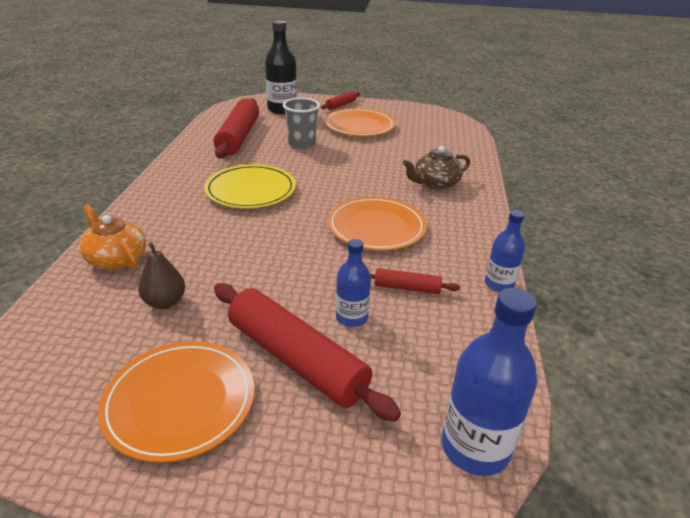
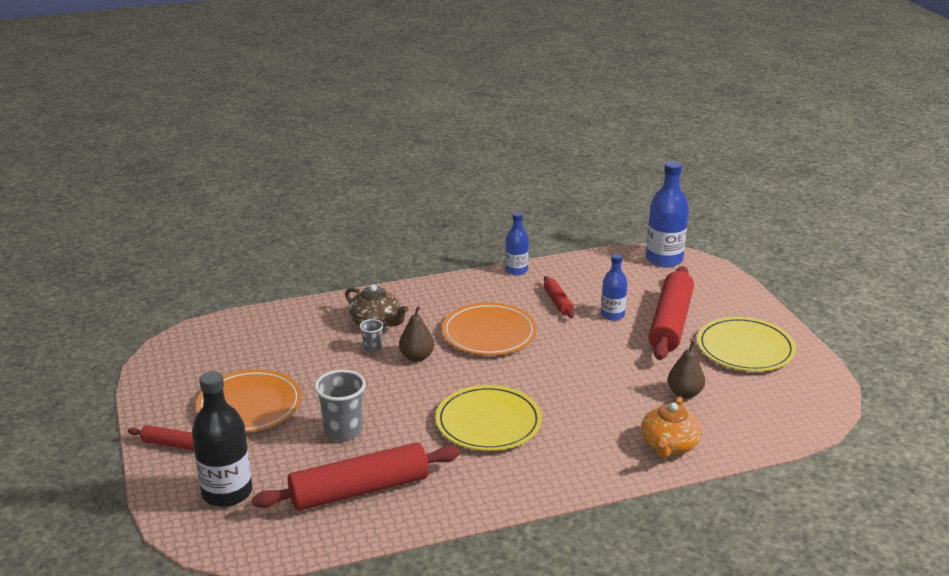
camera: 115 degrees left, 5 degrees down
(180, 402) = (745, 348): orange plate -> yellow plate
(367, 186) = (417, 357): none -> brown pear
(395, 173) = (372, 348): none -> grey cup

